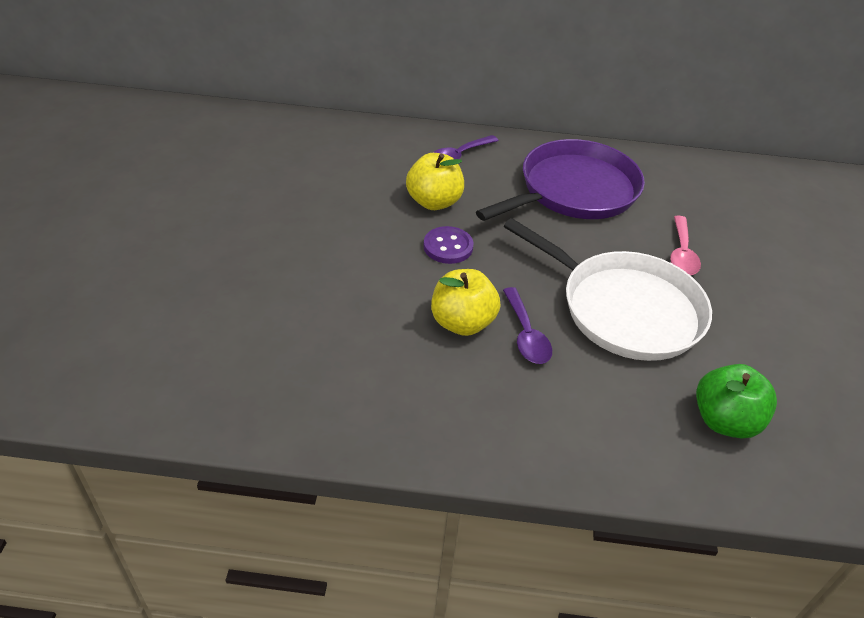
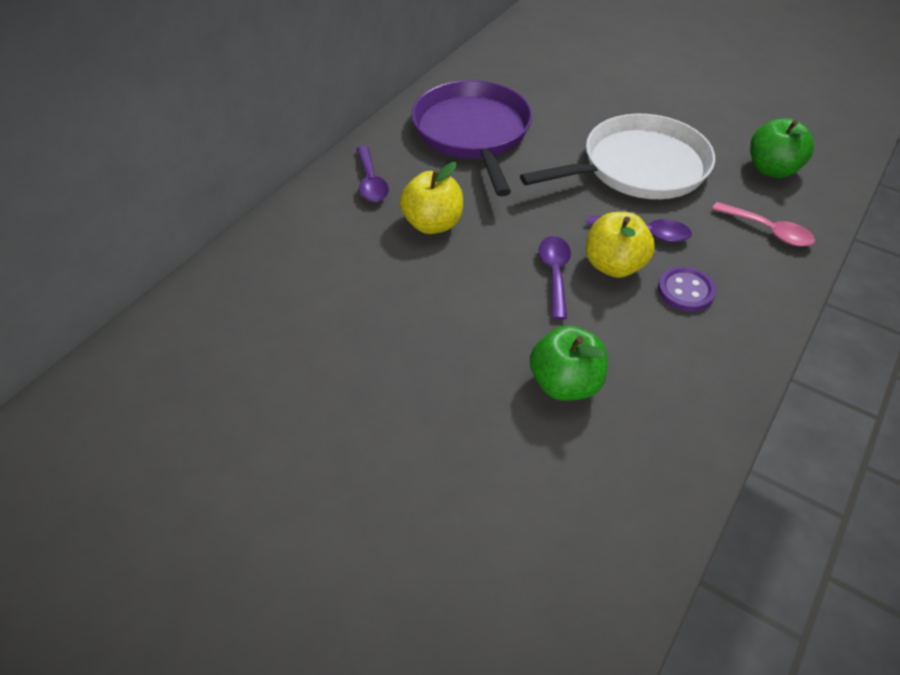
camera: 60 degrees left, 5 degrees up
(297, 324) = (565, 383): none -> green apple
(424, 287) = (555, 274): none -> purple spoon
(448, 247) = (506, 238): purple button -> purple button (685, 291)
(682, 254) = (588, 112): pink spoon -> pink spoon (768, 231)

